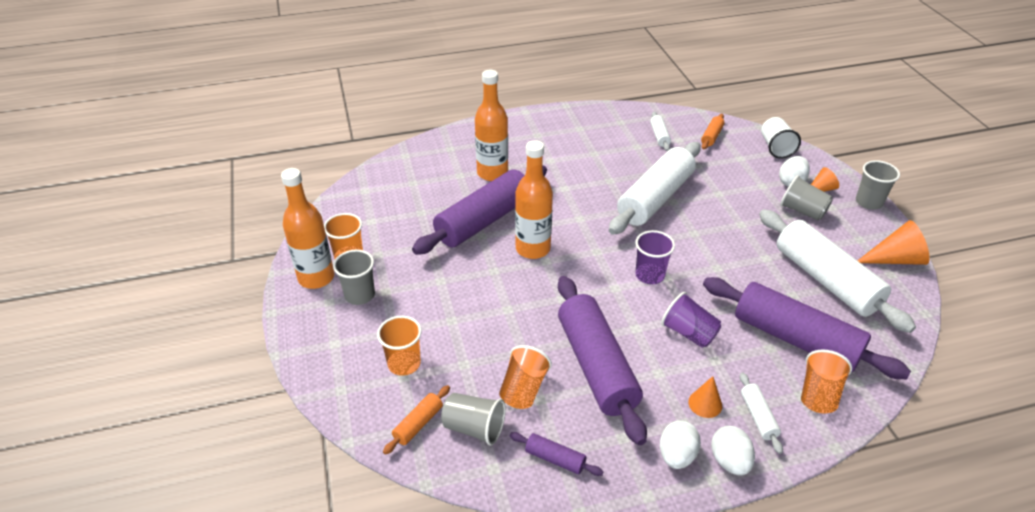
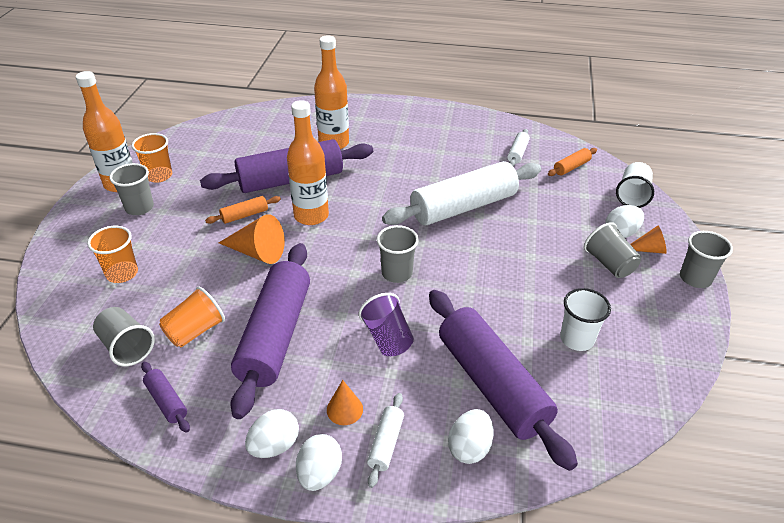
camera: 25 degrees right, 0 degrees up
(418, 424) = (88, 326): orange rolling pin -> orange rolling pin (244, 215)
(650, 275) = (397, 273): purple cup -> grey cup
(819, 394) = (469, 447): orange cup -> white egg
(826, 280) = (577, 339): white rolling pin -> white cup
(895, 259) = (677, 345): orange cone -> orange cone (257, 252)

